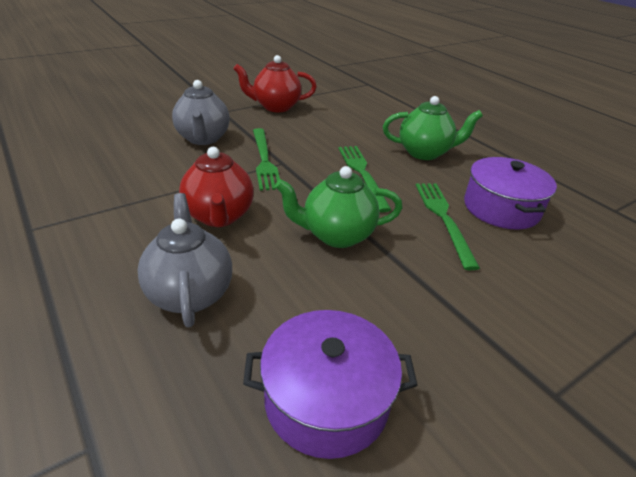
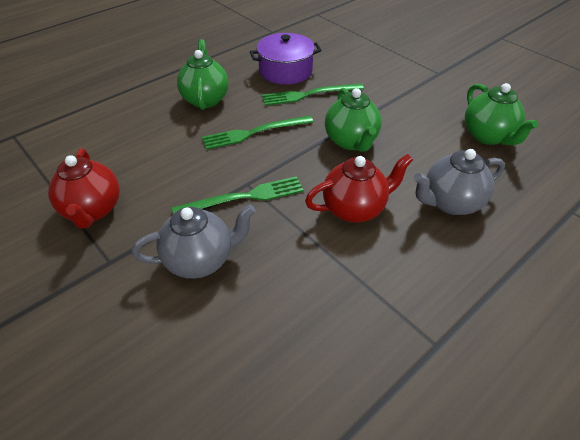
camera: 95 degrees left, 10 degrees up
(326, 399) = (488, 136): purple pot -> green teapot

